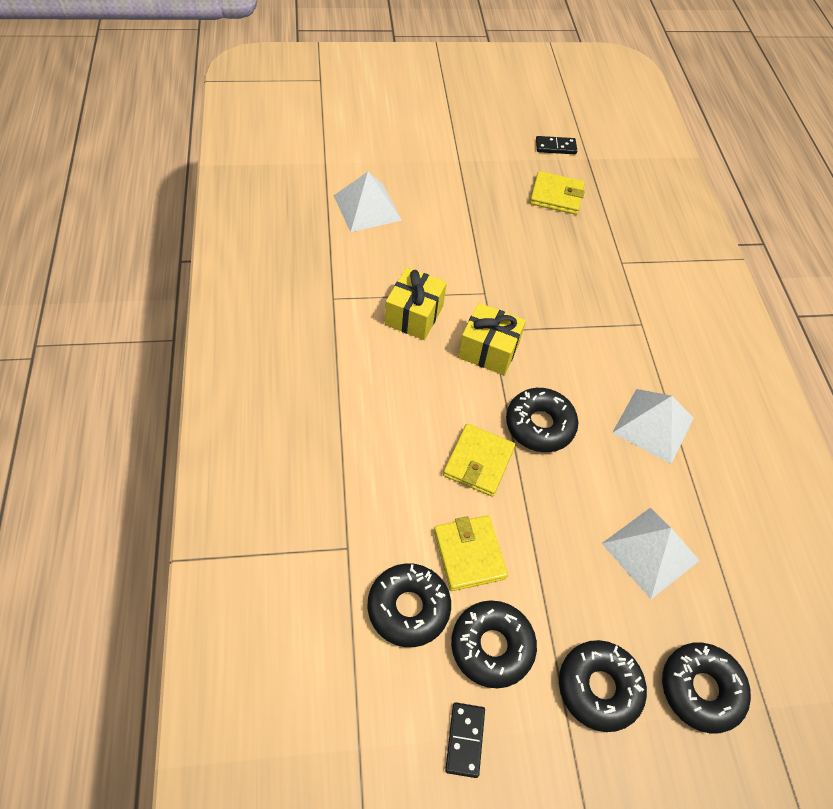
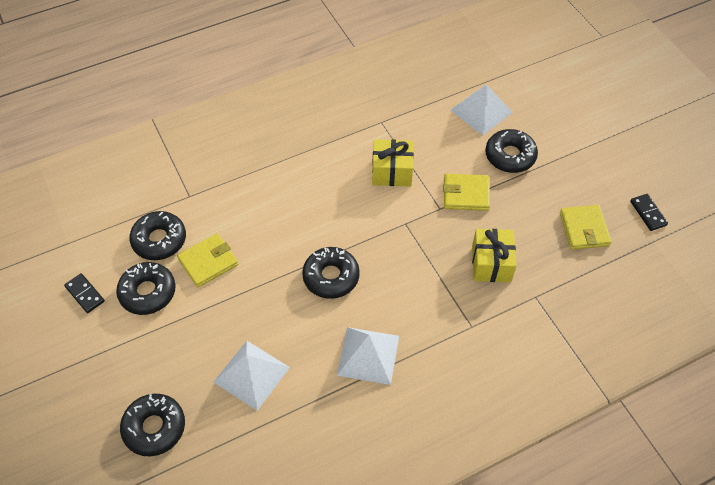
camera: 75 degrees right, 0 degrees up
(464, 740) = (85, 294): black domino -> black domino turned 60 degrees clockwise
(478, 462) = (282, 247): yellow wallet -> yellow wallet (465, 194)
(488, 350) = (384, 226): yellow gift -> yellow gift (491, 263)
(599, 688) = (138, 361): black donut -> black donut (510, 156)

